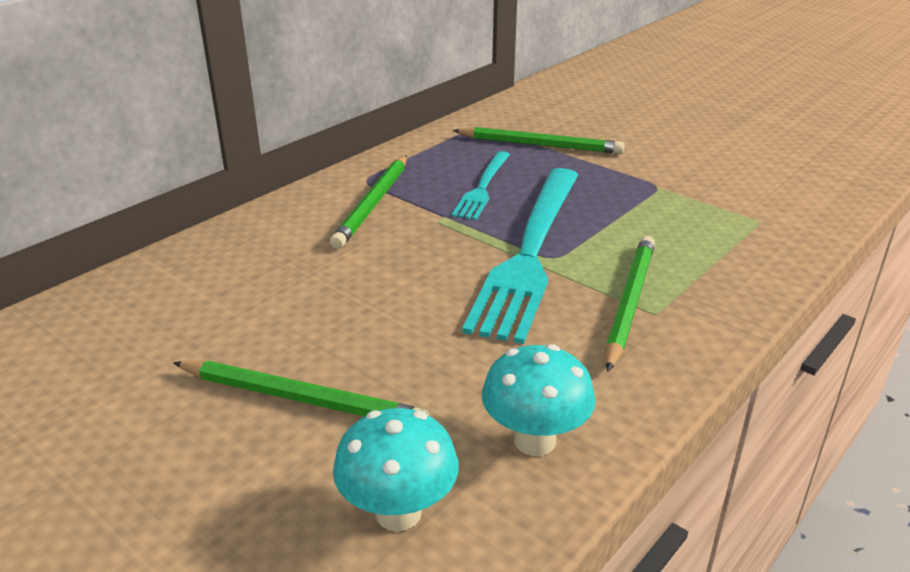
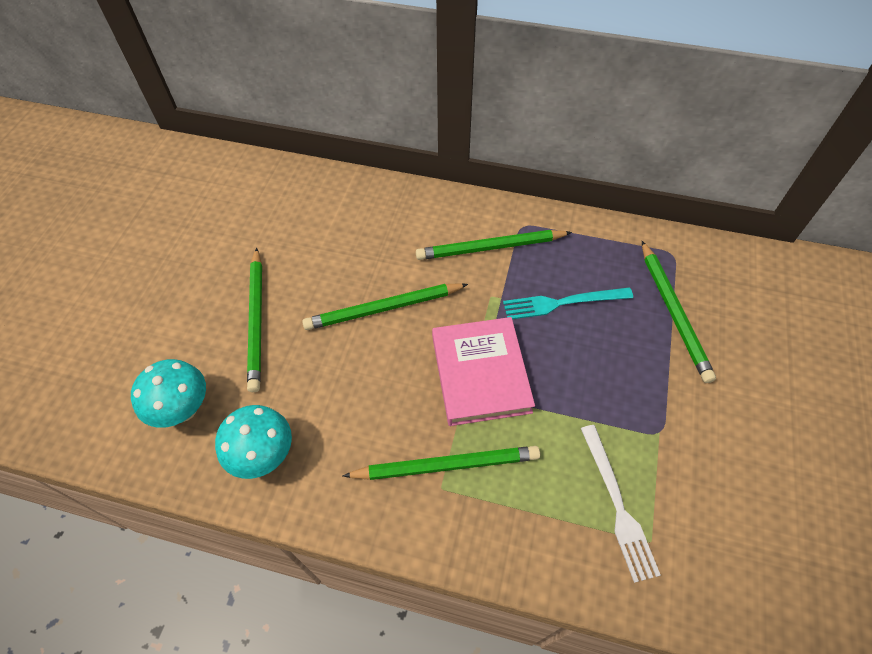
camera: 65 degrees right, 25 degrees up
(387, 290) = (384, 309): none -> green pencil
(530, 252) = (480, 373): turquoise fork -> pink book
(719, 225) = (617, 505): none -> white fork

